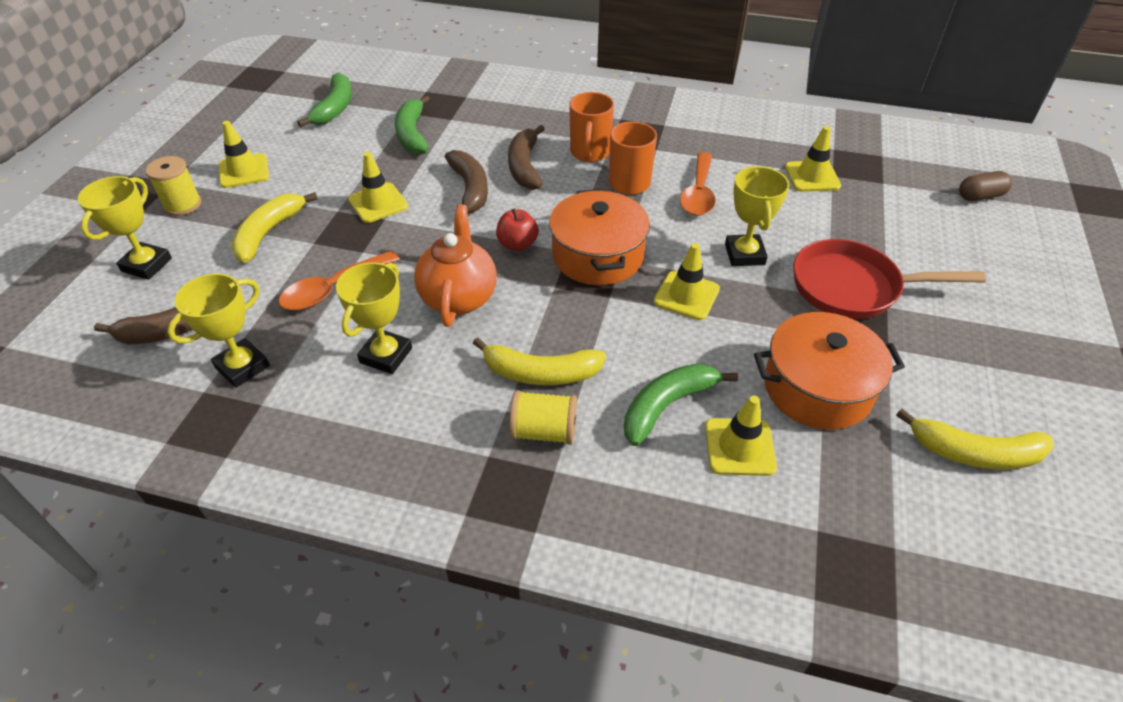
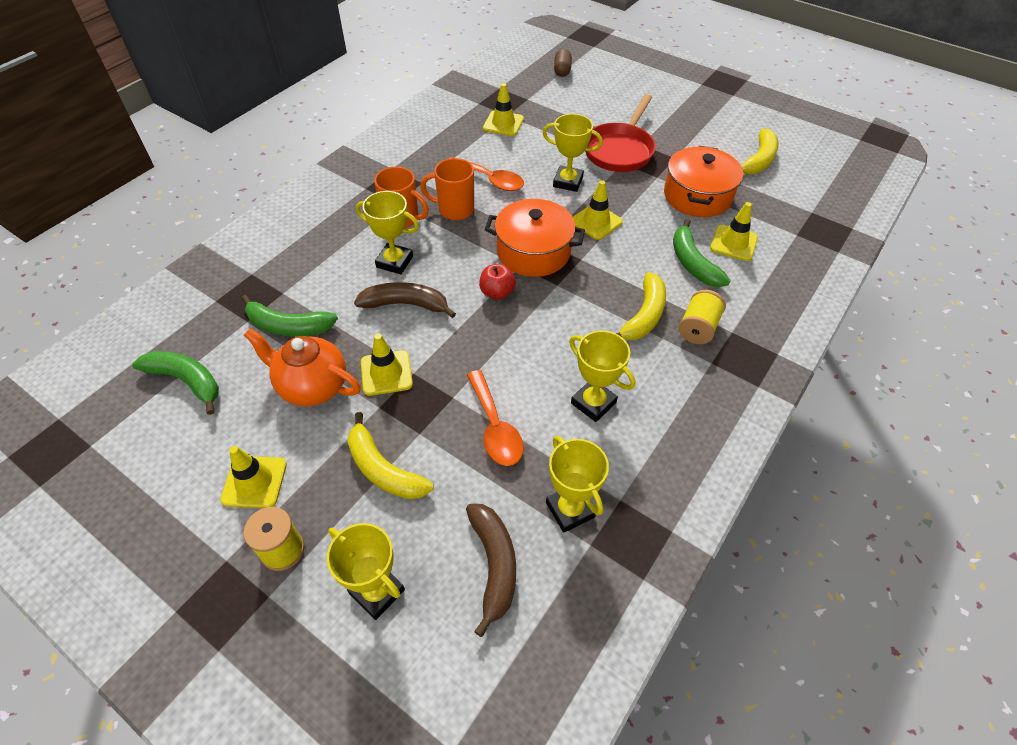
camera: 70 degrees left, 5 degrees up
(459, 297) = (544, 343): orange teapot -> orange teapot (312, 386)
(525, 166) = (394, 262): brown banana -> yellow trophy

